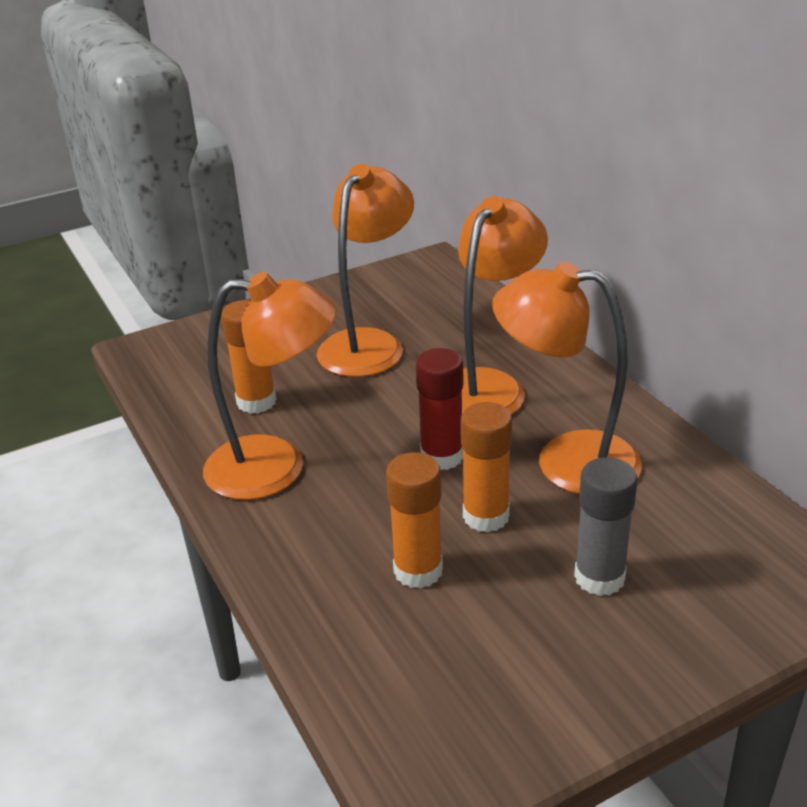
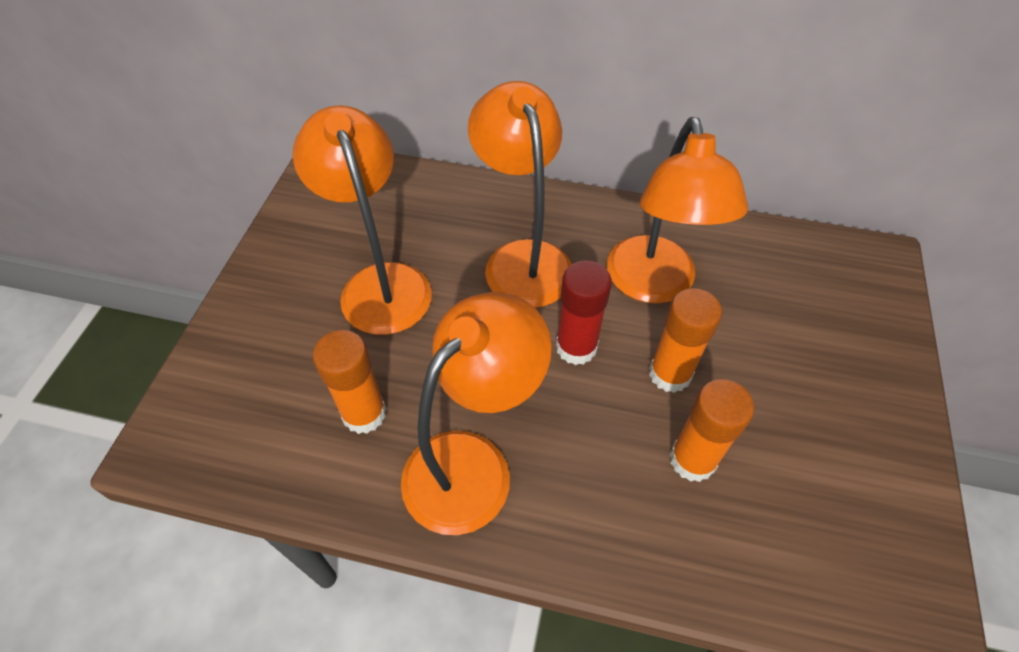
camera: 50 degrees left, 20 degrees up
(566, 461) = (653, 285): orange lamp -> orange lamp turned 60 degrees counterclockwise
(599, 577) = (788, 363): grey glue stick -> none

